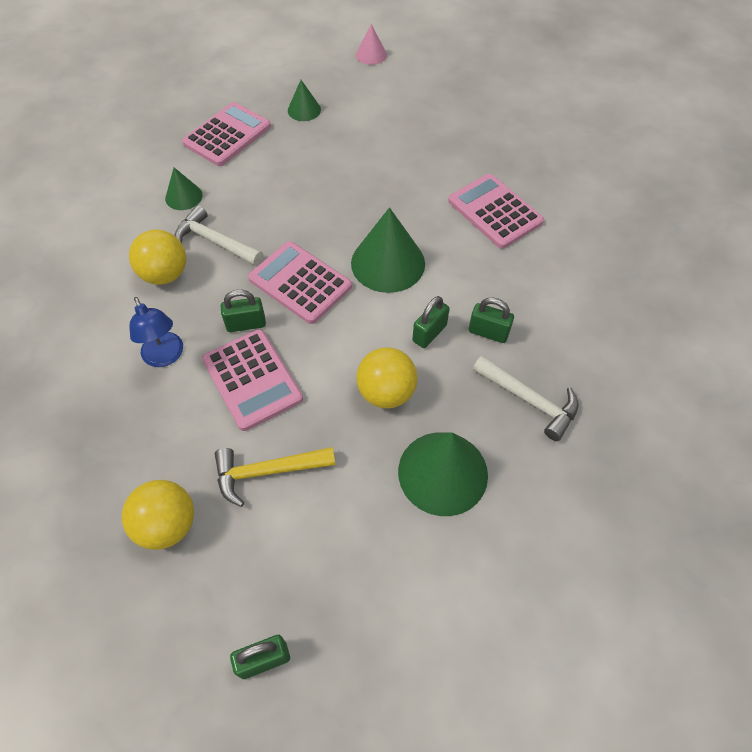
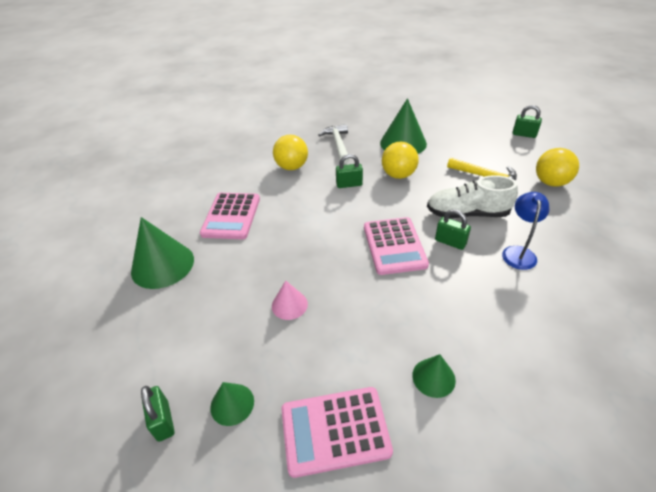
camera: 135 degrees left, 15 degrees down
(165, 274) = (491, 309): yellow ball -> yellow ball (292, 167)
(215, 241) = (433, 312): white hammer -> none
(252, 379) = (467, 213): pink calculator -> white shoe
(371, 55) = (79, 434): pink cone -> pink cone (289, 305)
(388, 263) = (328, 226): green cone -> green cone (162, 265)
(488, 332) = (321, 171): green padlock -> green padlock (163, 421)

